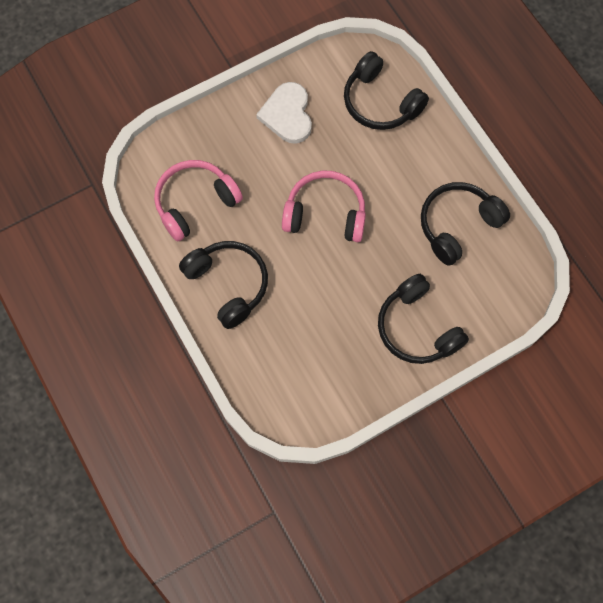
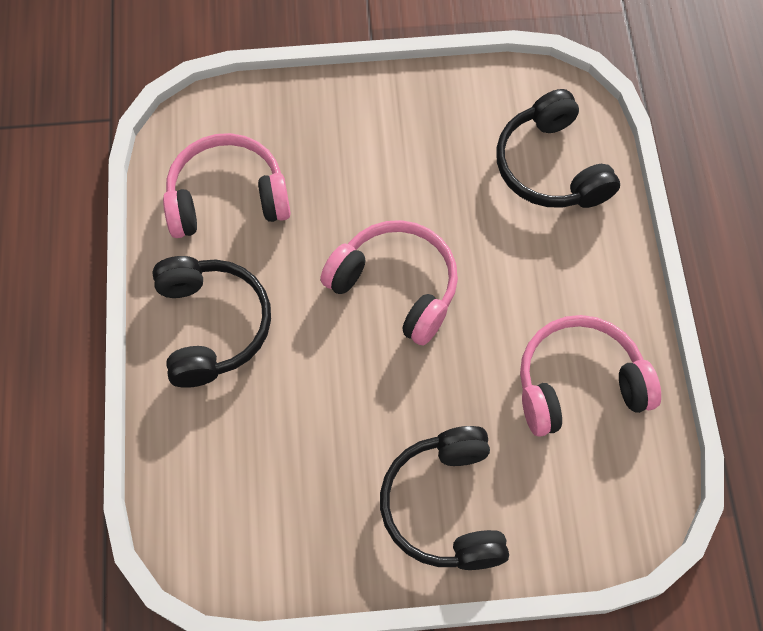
camera: 25 degrees right, 5 degrees down
(287, 115) = (413, 132): white heart -> none
(457, 225) = (579, 383): black headphones -> pink headphones

